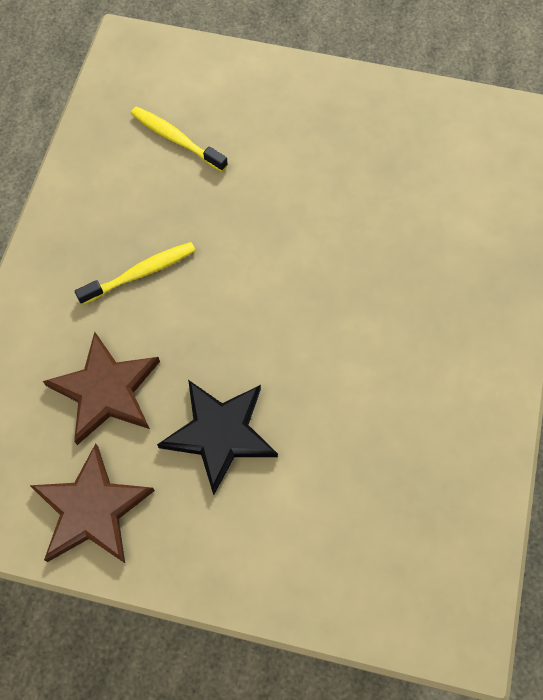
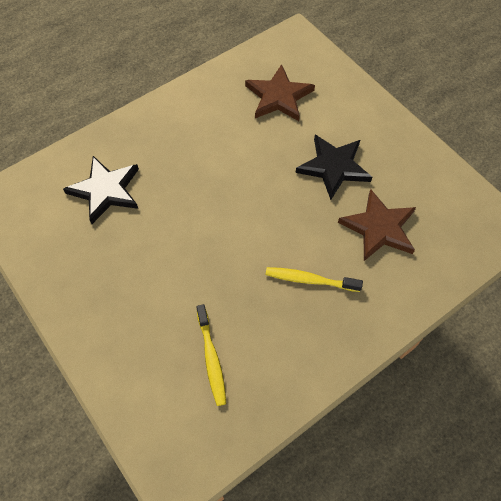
camera: 140 degrees left, 5 degrees down
(91, 509) = (425, 178): brown star -> brown star (278, 97)
(443, 208) = (106, 190): none -> black star

